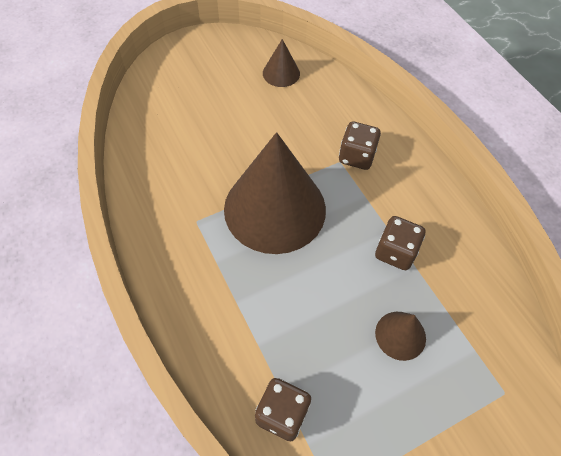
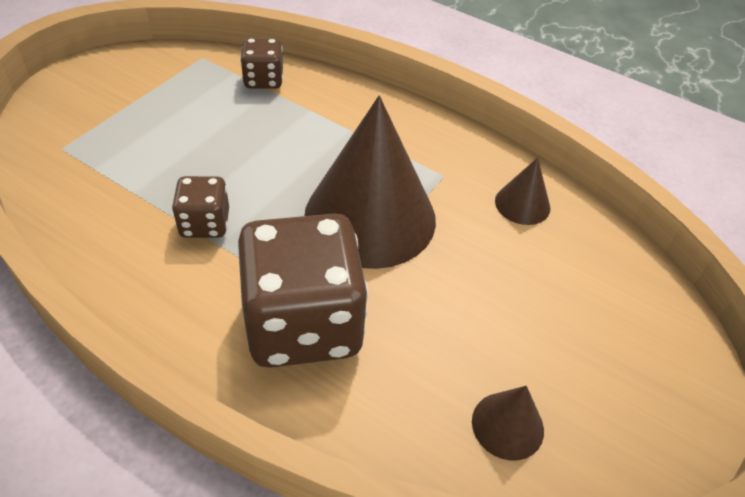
camera: 150 degrees right, 10 degrees down
(356, 156) = (303, 324): brown dice -> brown dice, size x2.07
(400, 335) = (177, 155): brown cone -> brown cone (522, 204)

